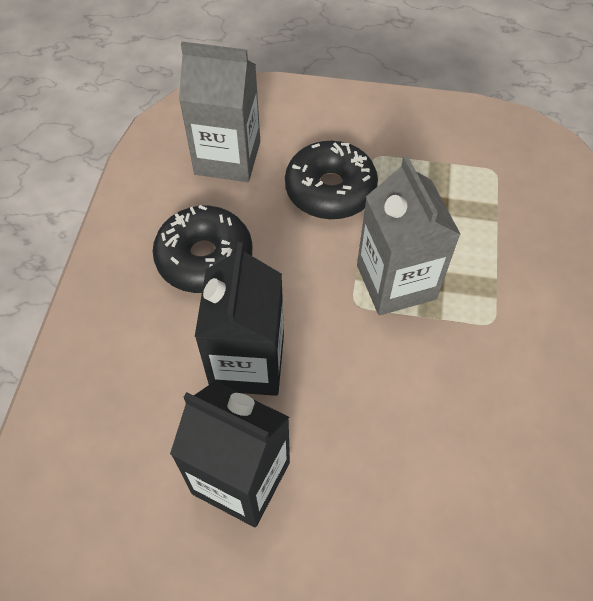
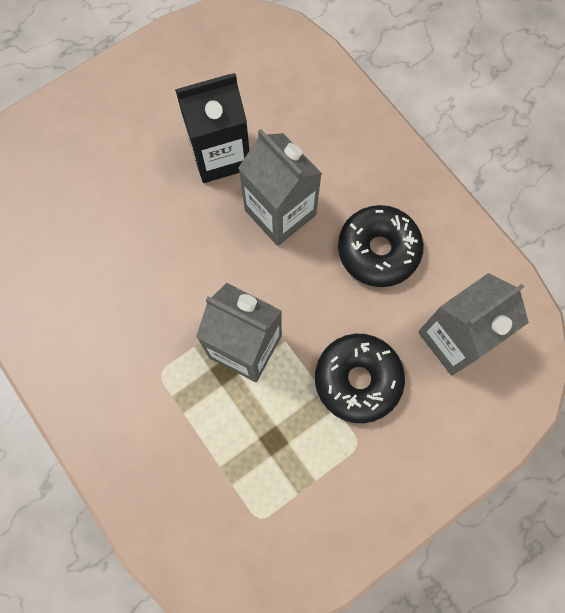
camera: 135 degrees right, 15 degrees up
(247, 363) = (280, 212): black carton -> grey carton

